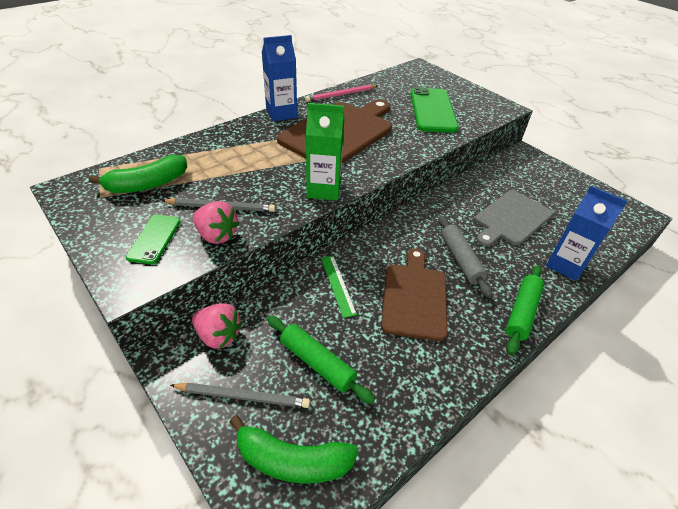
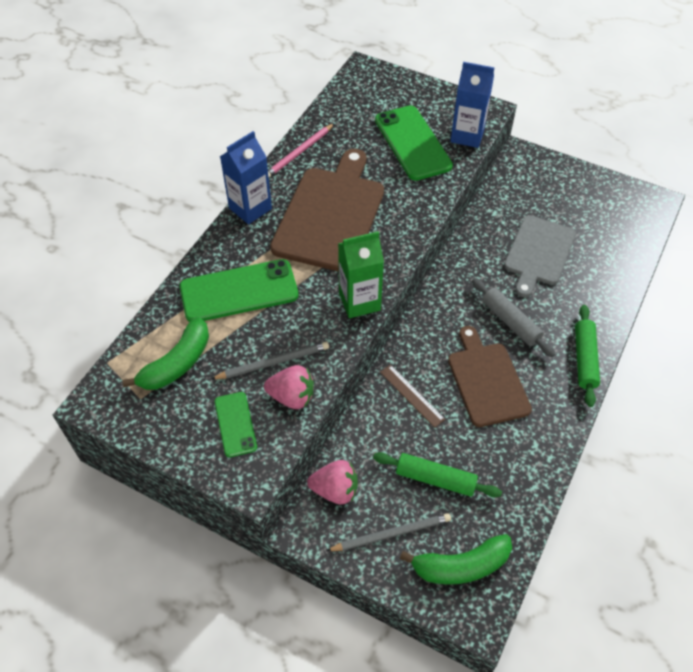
camera: 20 degrees left, 10 degrees up
(233, 156) = (239, 291): none -> green phone
(337, 285) = (411, 395): green ruler -> brown ruler
(565, 265) = (605, 291): blue carton -> blue carton (467, 135)

